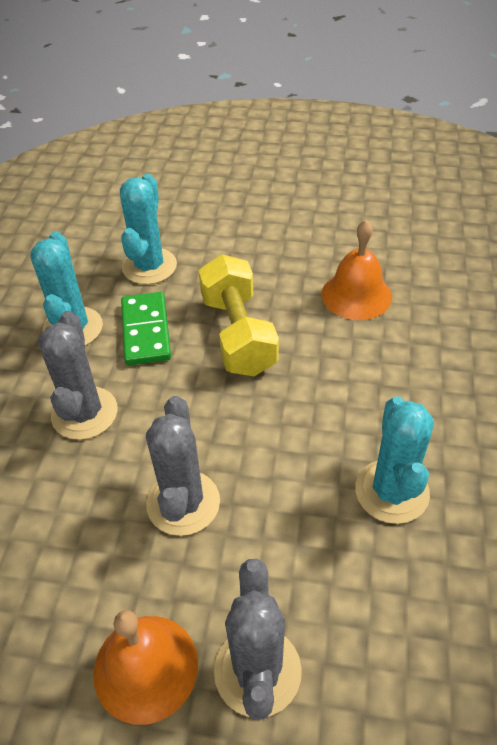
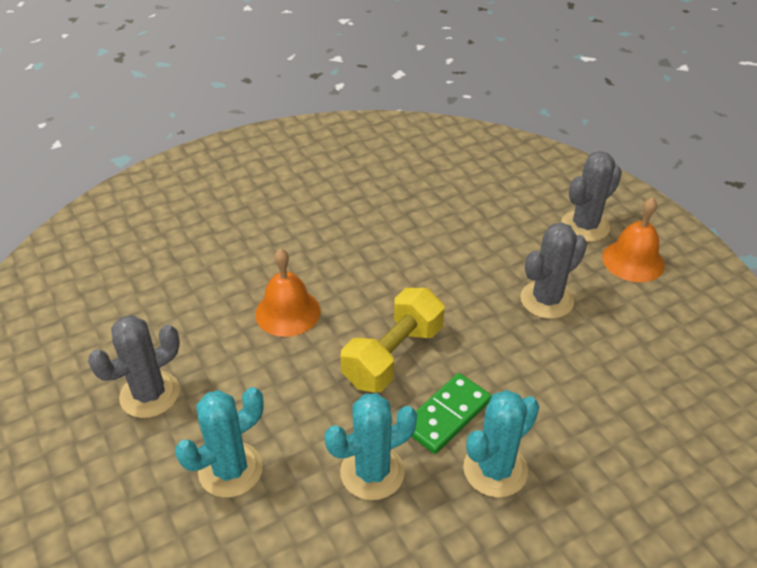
camera: 130 degrees left, 5 degrees down
(84, 413) = (552, 394): grey cactus -> grey cactus (150, 394)
(392, 491) = (441, 226): turquoise cactus -> turquoise cactus (230, 470)

